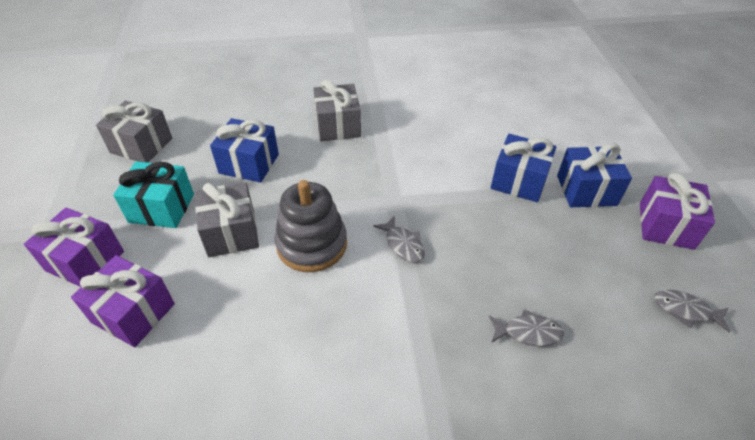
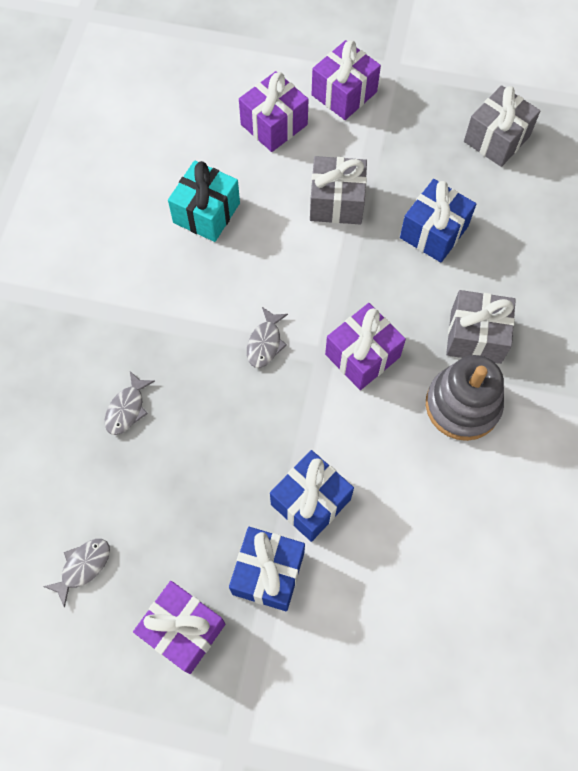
camera: 110 degrees right, 20 degrees up
(162, 208) = (391, 150): turquoise gift -> turquoise gift (206, 213)
(312, 244) = (296, 264): grey stacking toy -> grey stacking toy (462, 405)
(383, 180) = (362, 355): none -> purple gift
(403, 244) = (265, 343): grey fish -> grey fish turned 60 degrees counterclockwise

